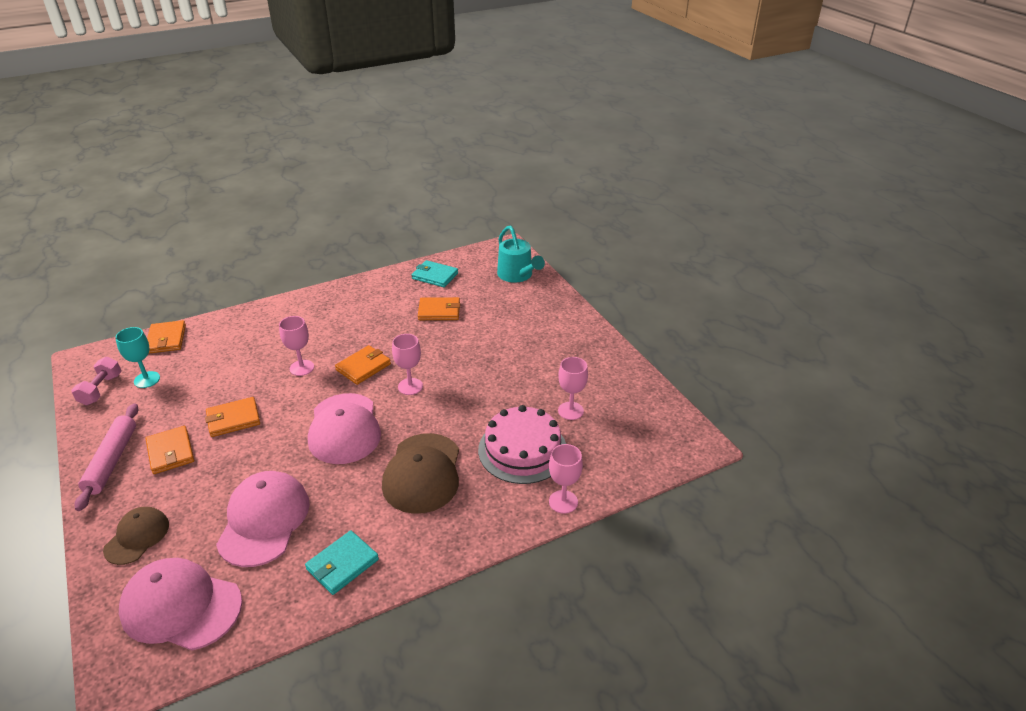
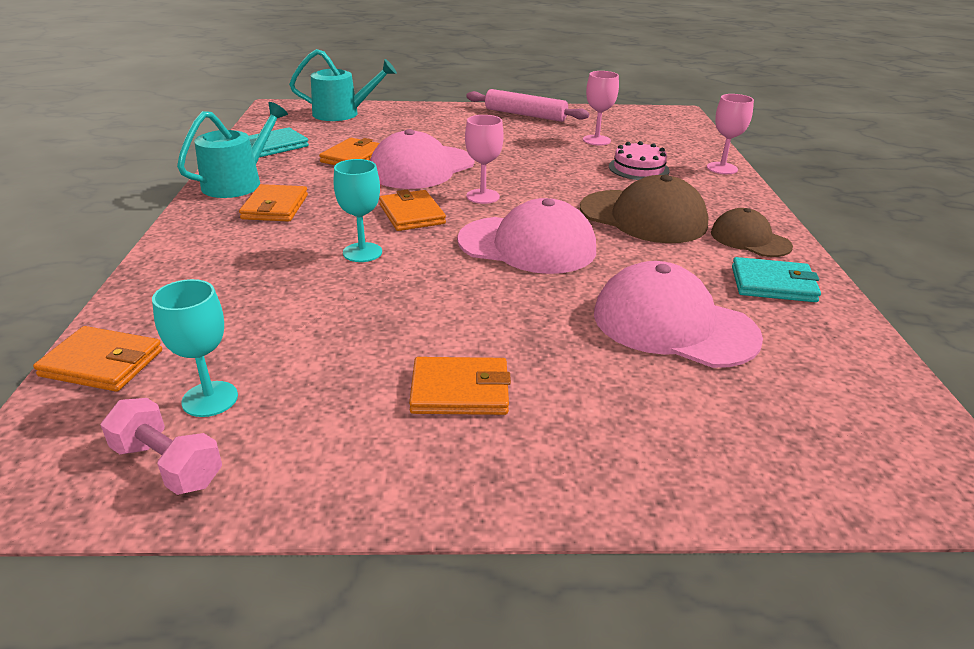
camera: 65 degrees left, 5 degrees down
(111, 461) = (428, 464): pink rolling pin -> pink rolling pin (525, 115)
(137, 537) = (657, 447): brown cap -> brown cap (750, 239)
(181, 606) = (823, 414): pink cap -> pink cap (421, 168)
(233, 419) = (428, 321): orange wallet -> orange wallet (275, 207)
(302, 368) = (362, 252): pink goblet -> turquoise goblet
(342, 564) = (773, 284): turquoise wallet -> turquoise wallet turned 60 degrees counterclockwise
(369, 289) = (238, 183): none -> turquoise watering can
(522, 450) = (638, 168): pink cake -> pink cake, size x0.60

